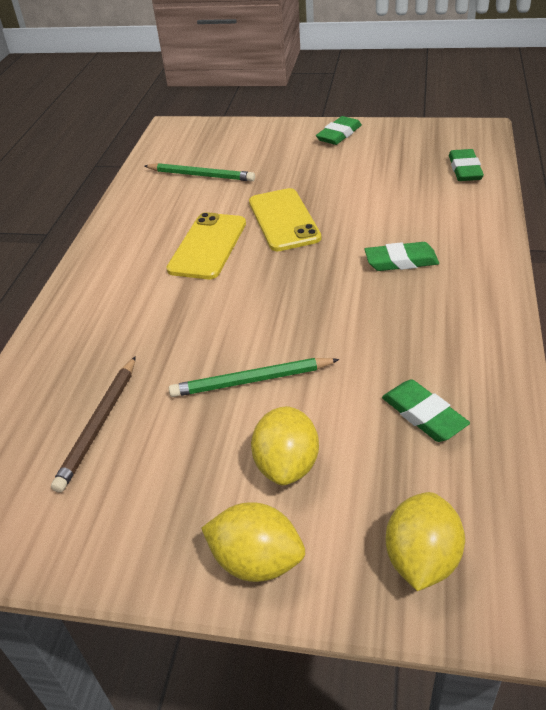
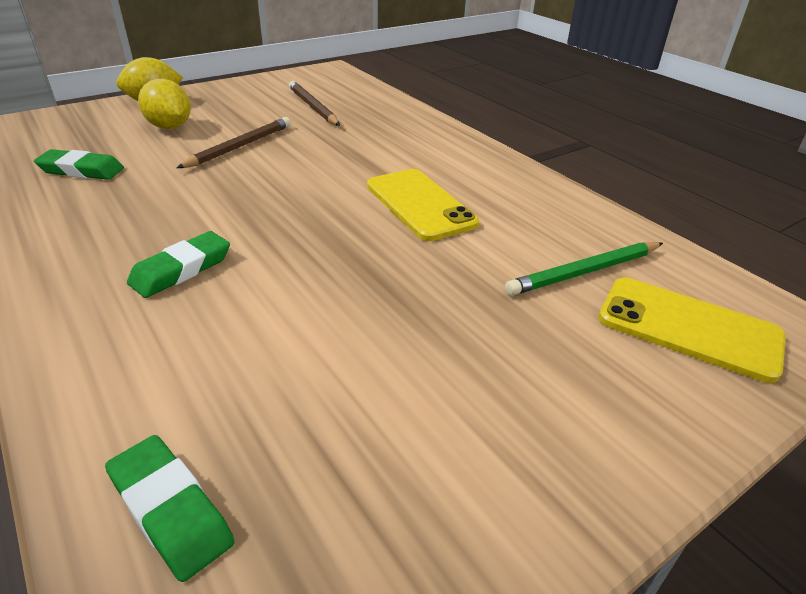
camera: 130 degrees right, 5 degrees down
(251, 381) = (240, 146): green pencil -> brown pencil
(283, 220) = (384, 260): yellow phone -> yellow phone (688, 328)
(339, 134) = (541, 480): green eraser -> none
(422, 559) = (54, 124): yellow lemon -> none

